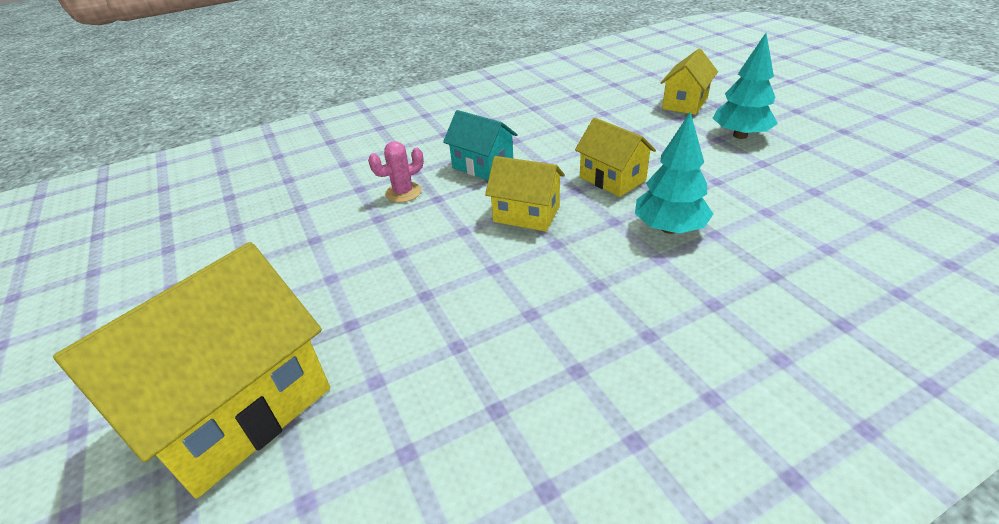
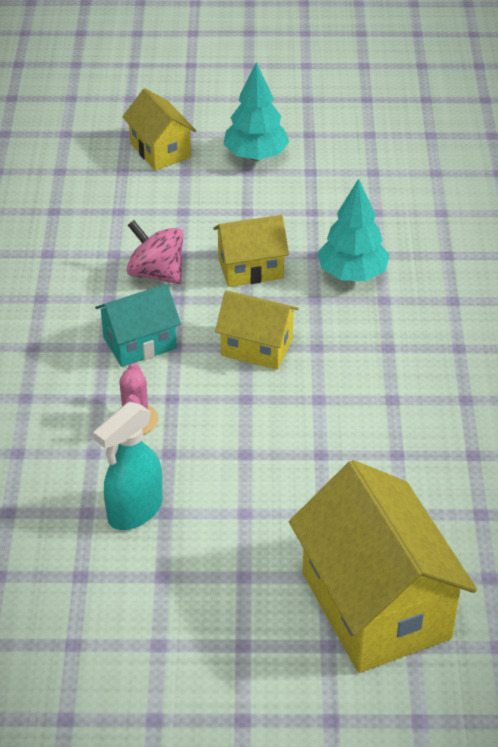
camera: 65 degrees left, 5 degrees up
(309, 226) = (134, 511): none -> turquoise spray bottle
(526, 214) = (257, 347): yellow house -> yellow house turned 60 degrees clockwise
(559, 146) = (156, 273): none -> pink spinning top

